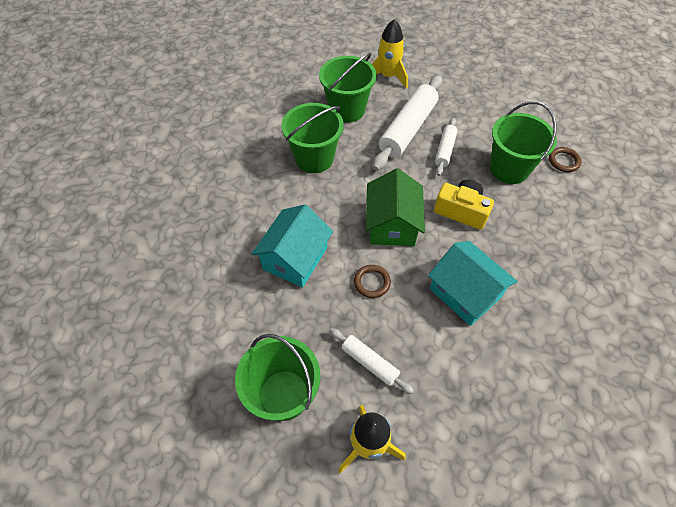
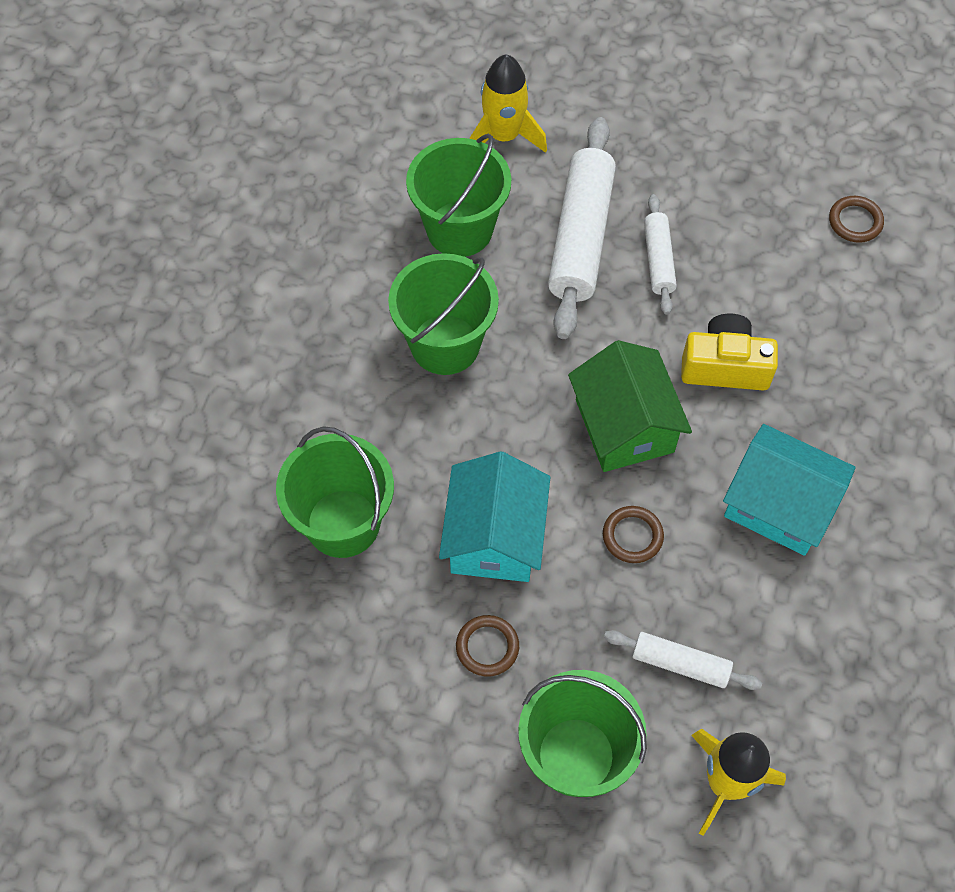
camera: 20 degrees left, 5 degrees up
(263, 315) = (487, 647): none -> brown ring
(509, 169) = (774, 263): green bucket -> green bucket (343, 523)

